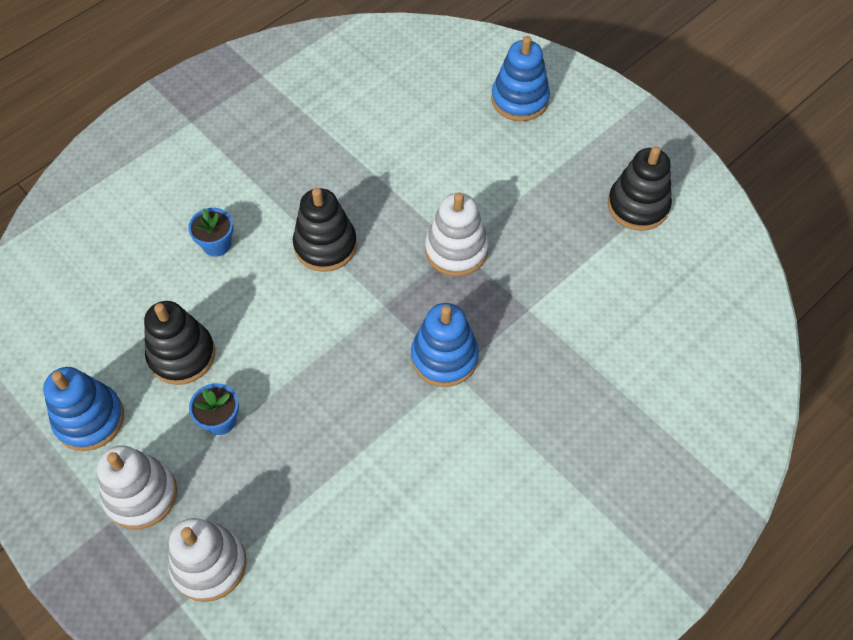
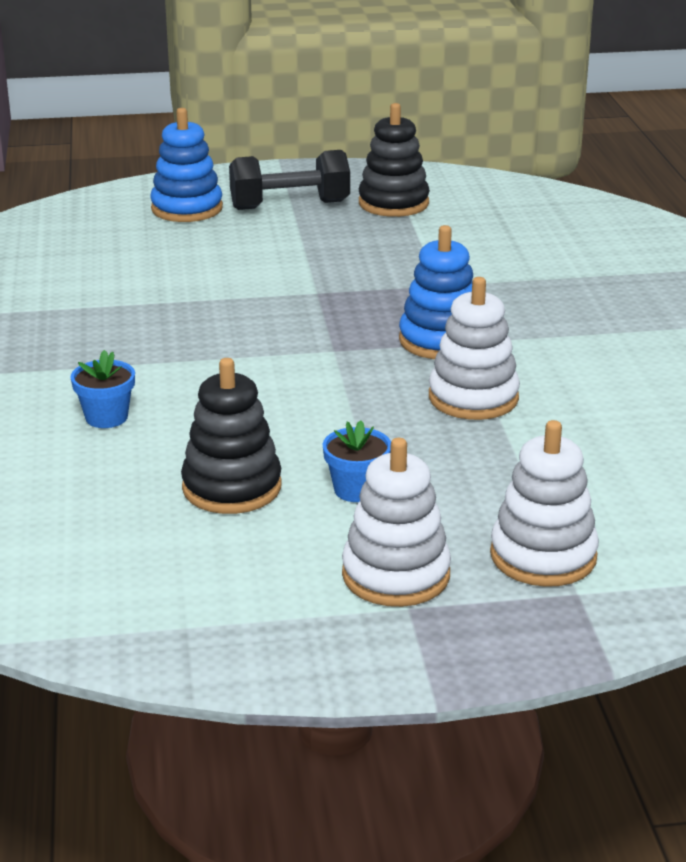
camera: 55 degrees left, 30 degrees down
(89, 419) = (238, 580): blue stacking toy -> none
(325, 245) = (209, 356): black stacking toy -> none
(456, 250) = (320, 294): white stacking toy -> white stacking toy (473, 398)
(577, 150) = (290, 205): none -> black dumbbell

